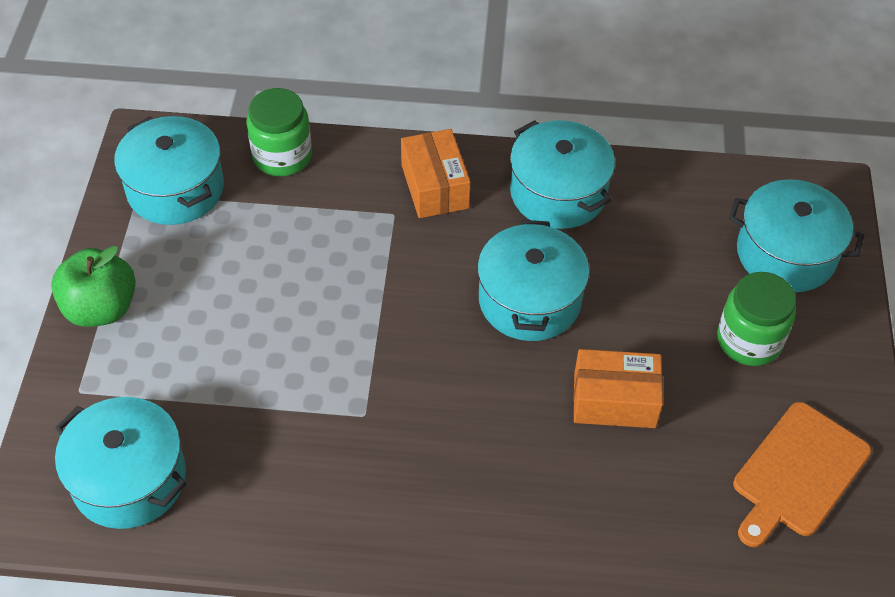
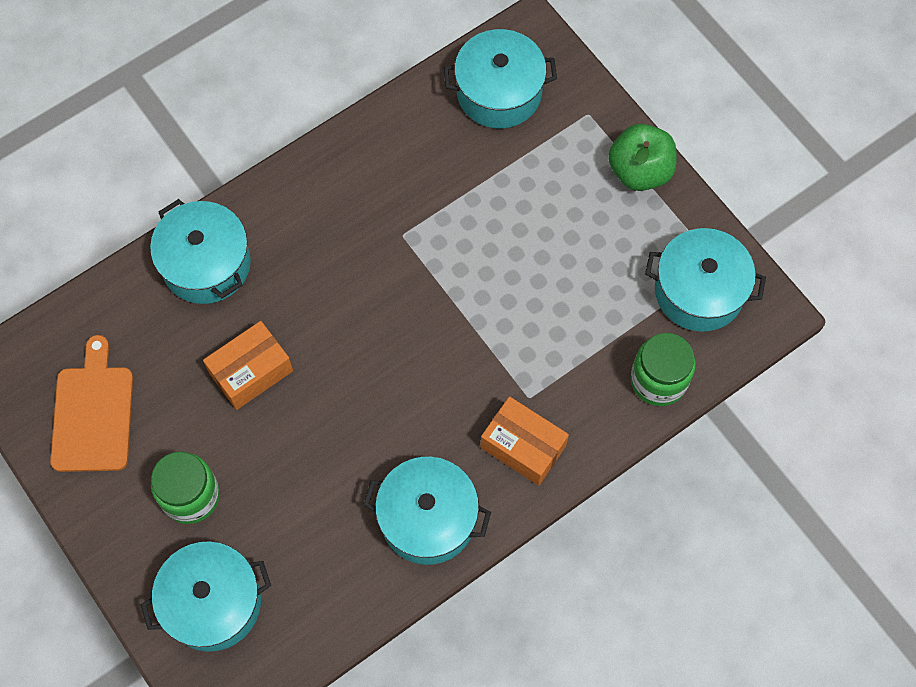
camera: 140 degrees right, 15 degrees up
(529, 300) = (370, 404): turquoise pot -> turquoise pot (206, 264)

